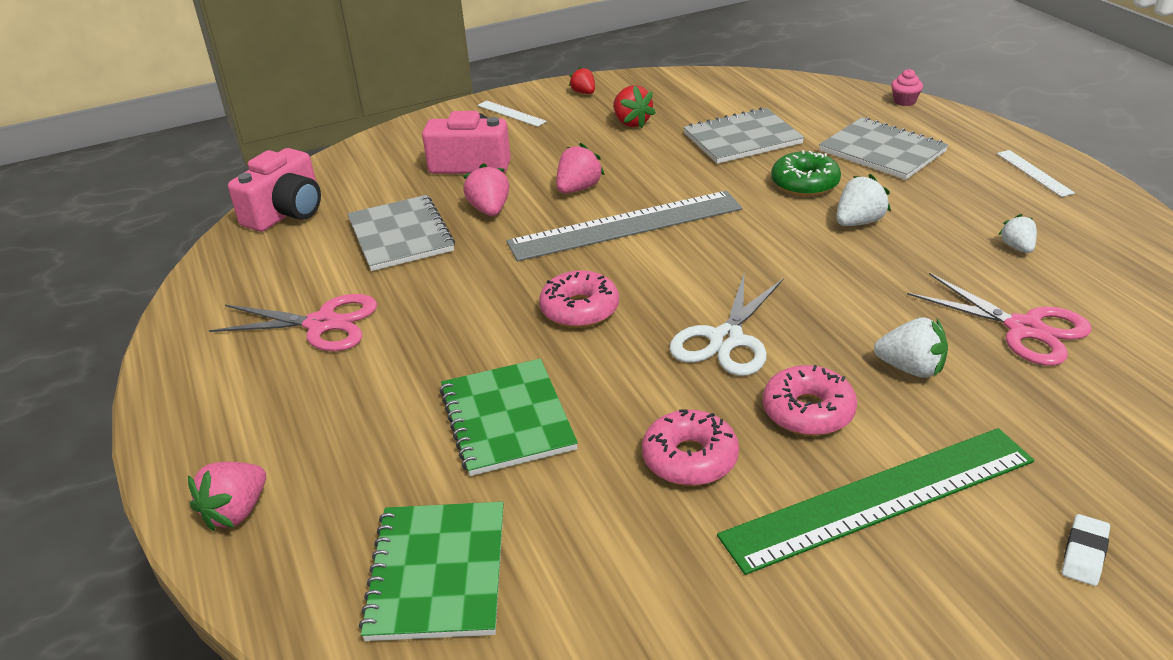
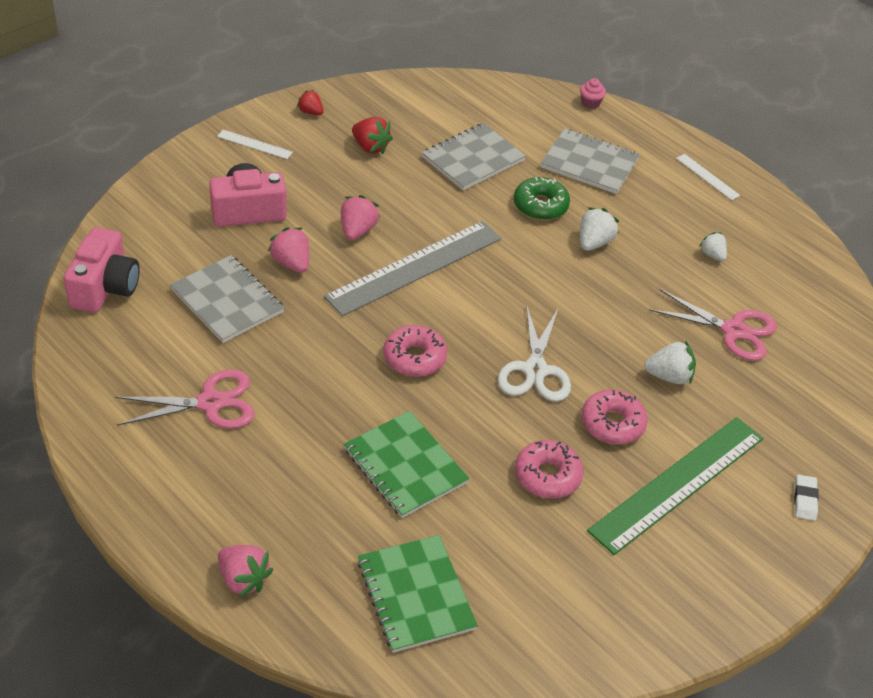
camera: 25 degrees left, 10 degrees up
(236, 512) = (243, 579): pink strawberry -> pink strawberry turned 60 degrees counterclockwise

